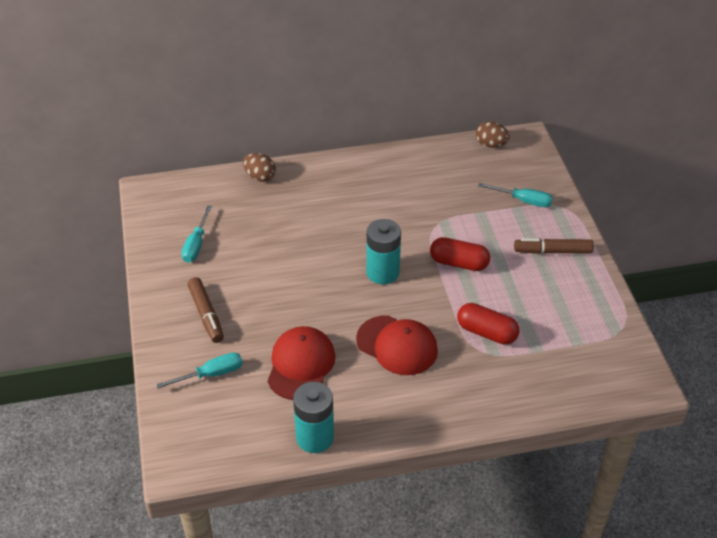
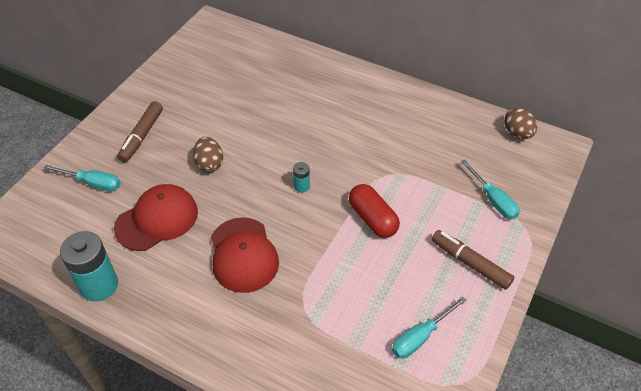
camera: 40 degrees right, 5 degrees up
(196, 245) = (196, 80): turquoise screwdriver -> turquoise screwdriver (420, 337)
(260, 177) = (297, 56): brown egg -> brown egg (209, 164)
(382, 272) = (301, 186): turquoise battery -> turquoise battery, size x0.47
(486, 332) = (327, 296): red capsule -> none

